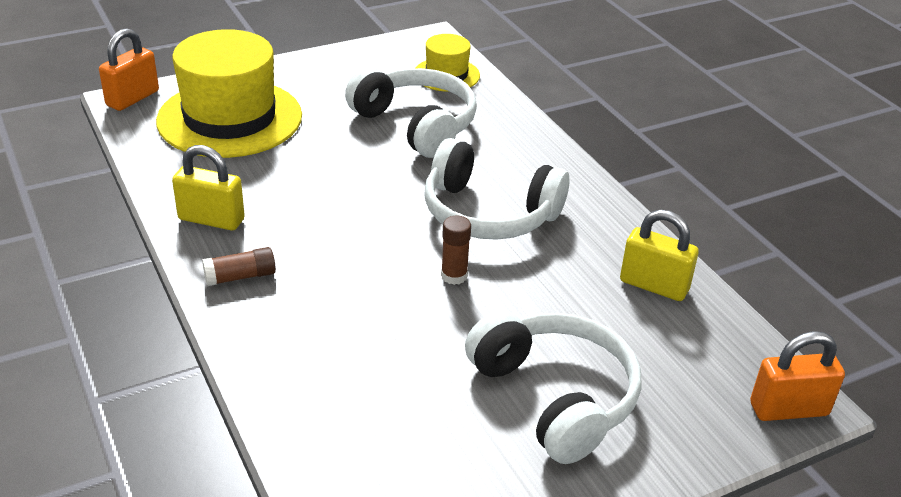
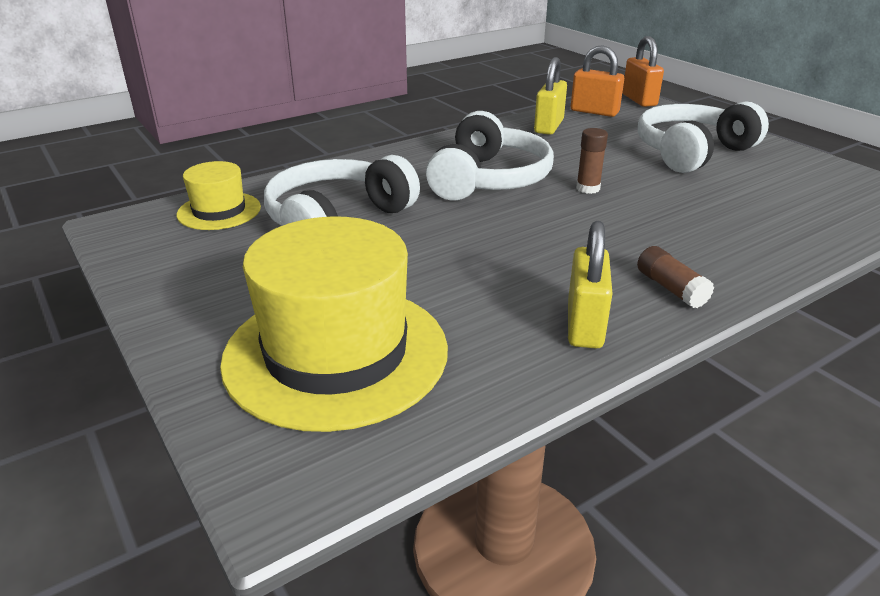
camera: 95 degrees left, 5 degrees down
(132, 98) = (273, 482): orange padlock -> orange padlock (594, 112)

